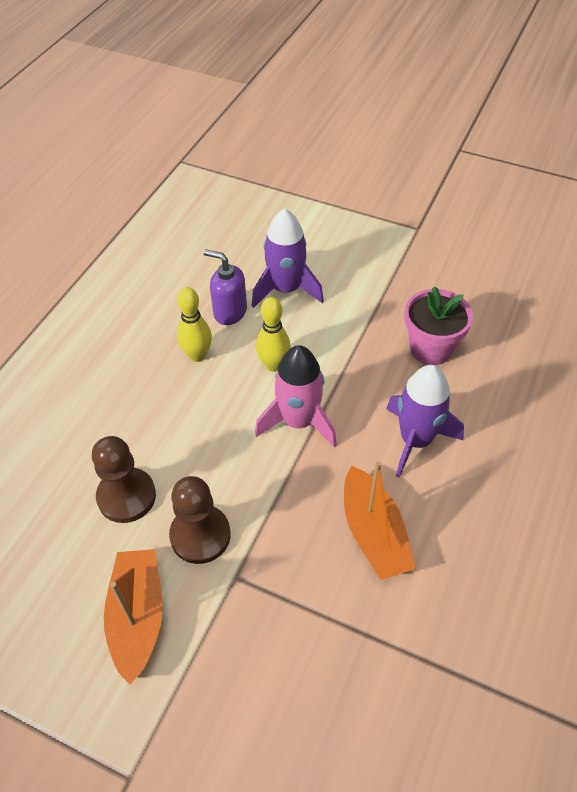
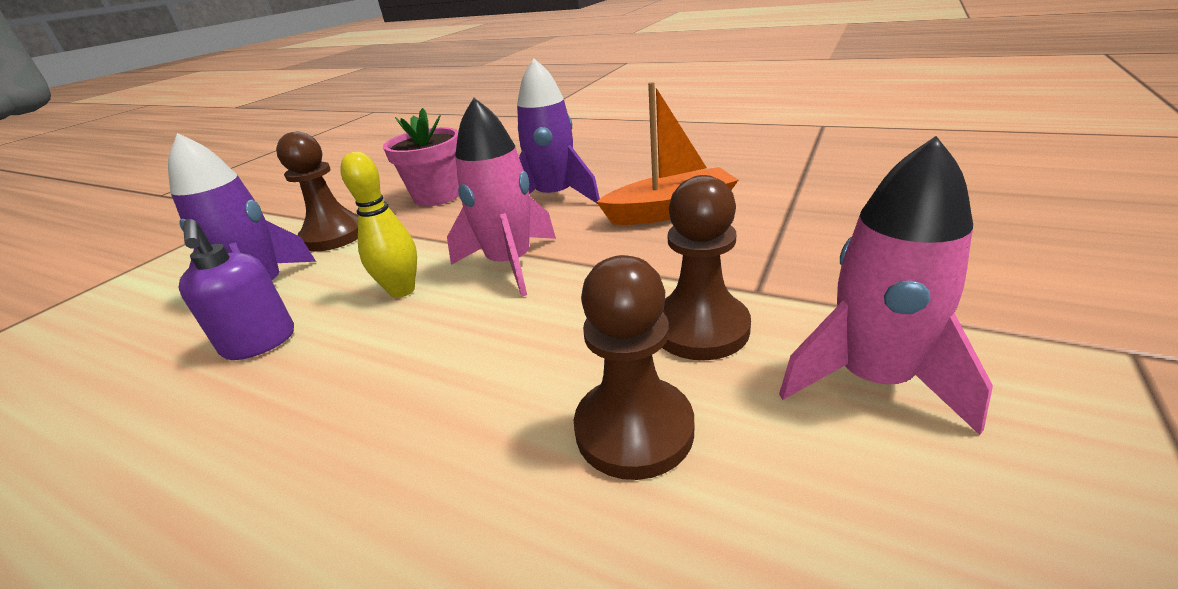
camera: 85 degrees left, 20 degrees down
(137, 617) = (872, 379): orange boat -> pink rocket
(197, 355) = (332, 371): yellow bowling pin -> none
(229, 312) = (260, 343): purple soap dispenser -> purple soap dispenser turned 60 degrees counterclockwise
(361, 299) = (334, 235): none -> brown pawn

